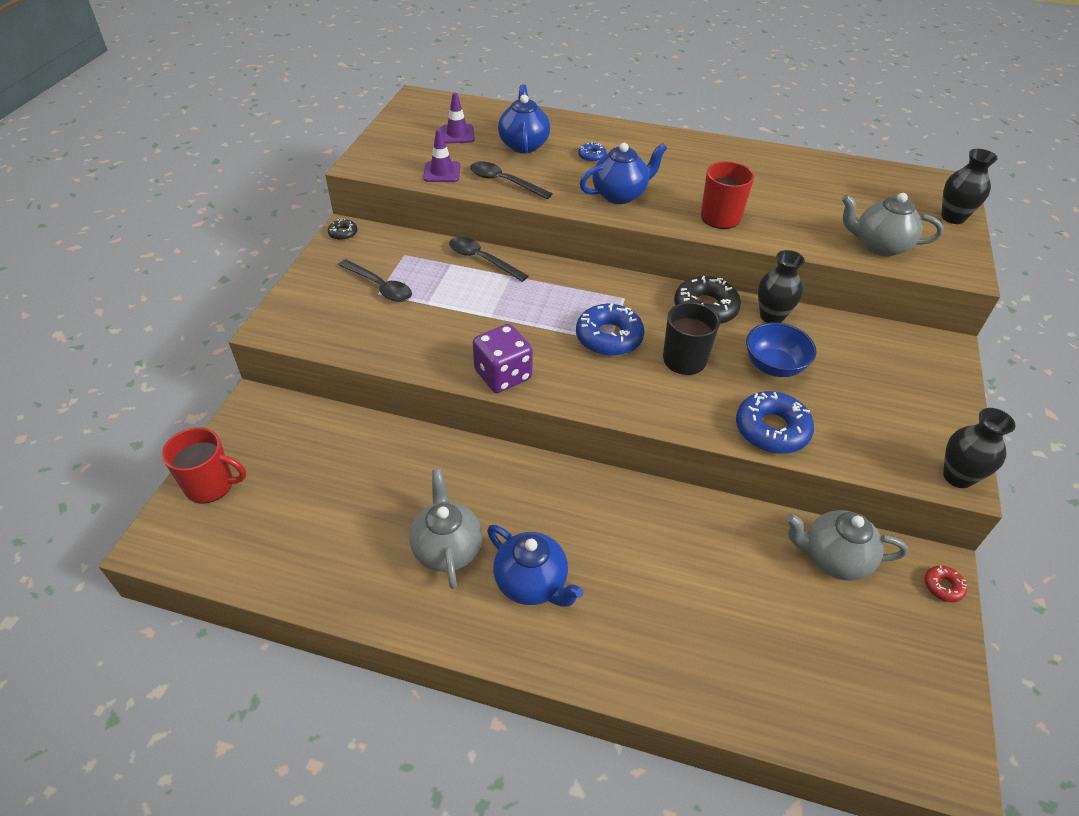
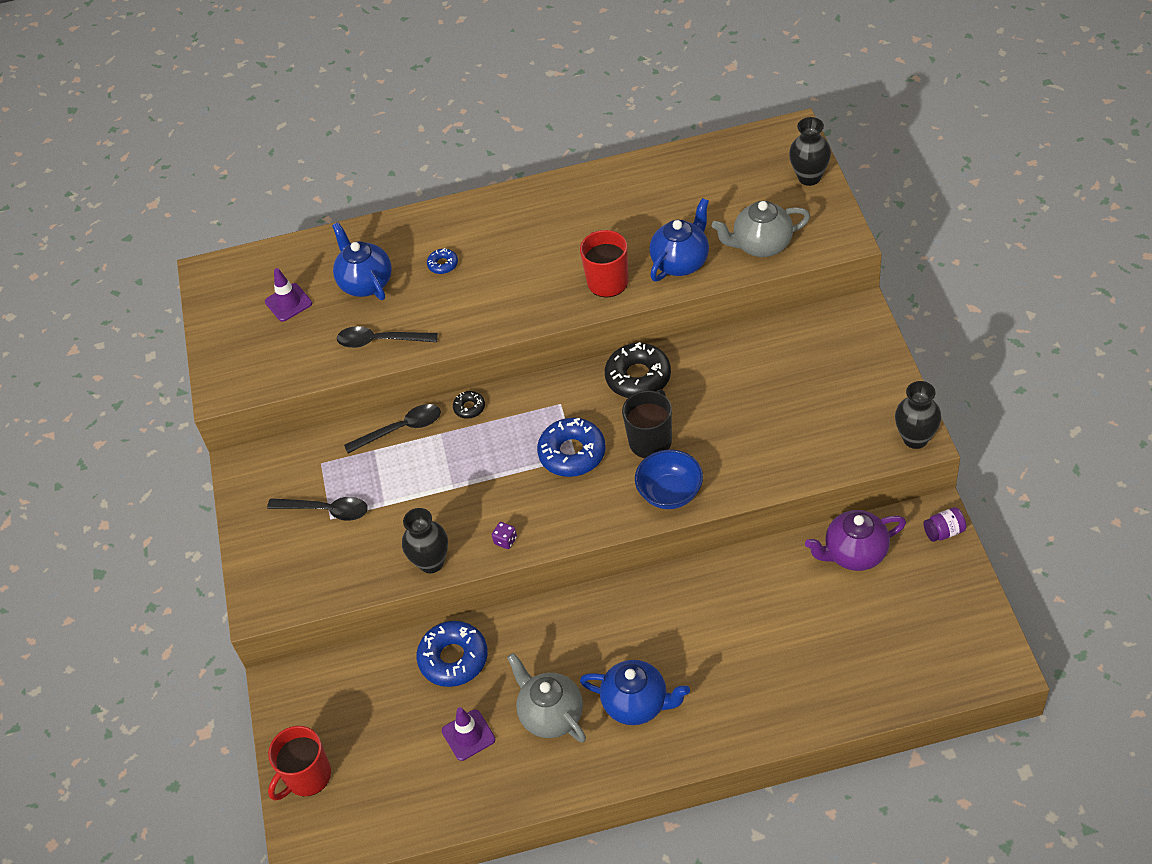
camera: 20 degrees left, 5 degrees up
(211, 485) = (307, 776): red mug -> red mug turned 150 degrees clockwise
(343, 233) = (240, 470): black donut -> black donut (469, 407)
(442, 172) = (310, 360): purple traffic cone -> purple traffic cone (468, 735)
(482, 260) = (401, 429): black spoon -> black spoon turned 150 degrees clockwise
(503, 375) = (505, 540): purple dice -> purple dice, size x0.42
(620, 195) = (500, 301): blue teapot -> blue teapot (681, 262)
(771, 316) = (700, 356): black vase -> black vase (431, 562)
(771, 429) = (756, 472): blue donut -> blue donut (453, 658)
(774, 366) = (727, 408): blue bowl -> blue bowl (670, 493)
(833, 558) = (854, 553): grey teapot -> purple teapot
(943, 586) = (944, 532): red donut -> purple jar

